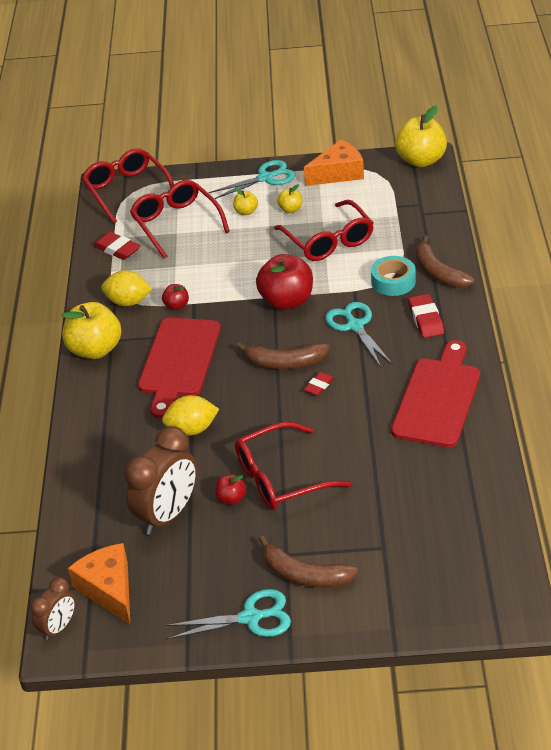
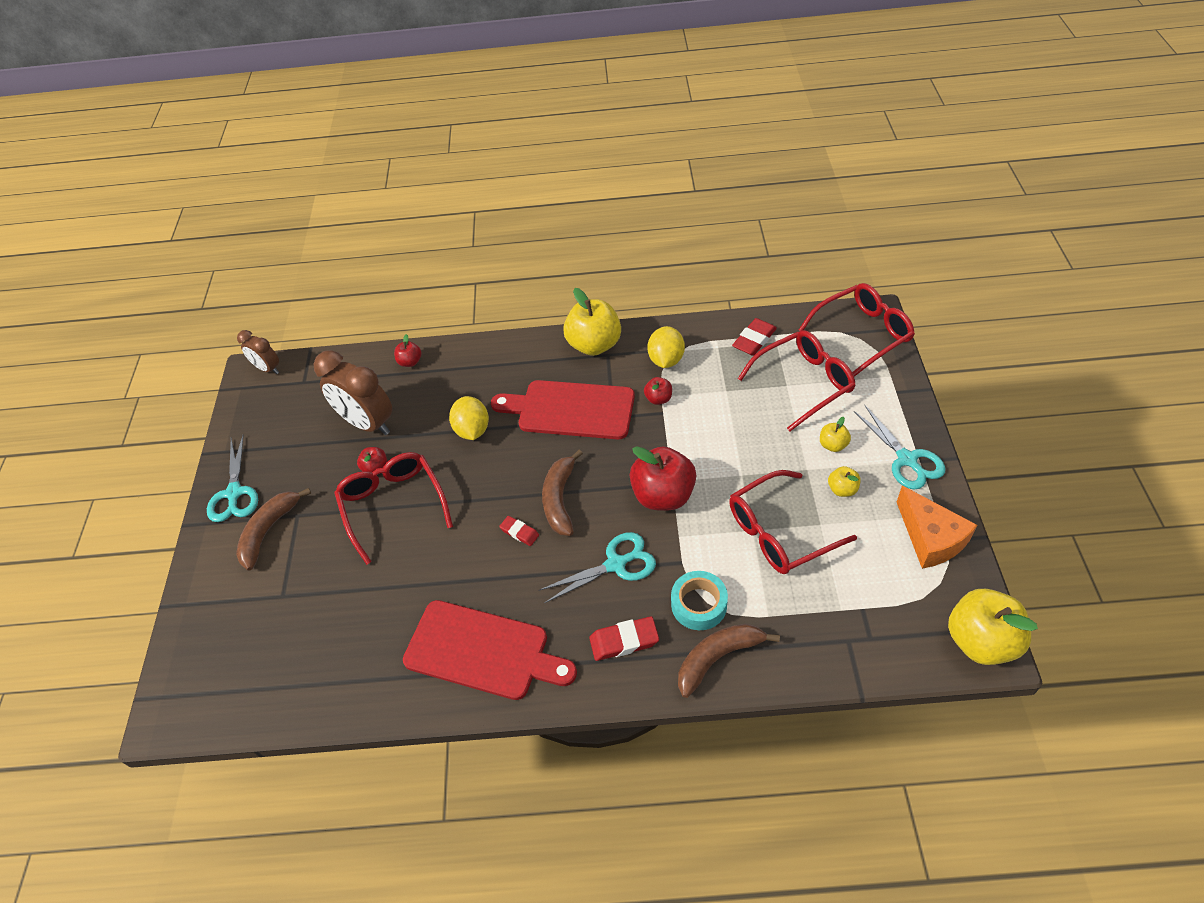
camera: 90 degrees right, 10 degrees up
(82, 491) = (410, 362): none -> red apple
(109, 589) = (296, 394): orange cheese -> none

